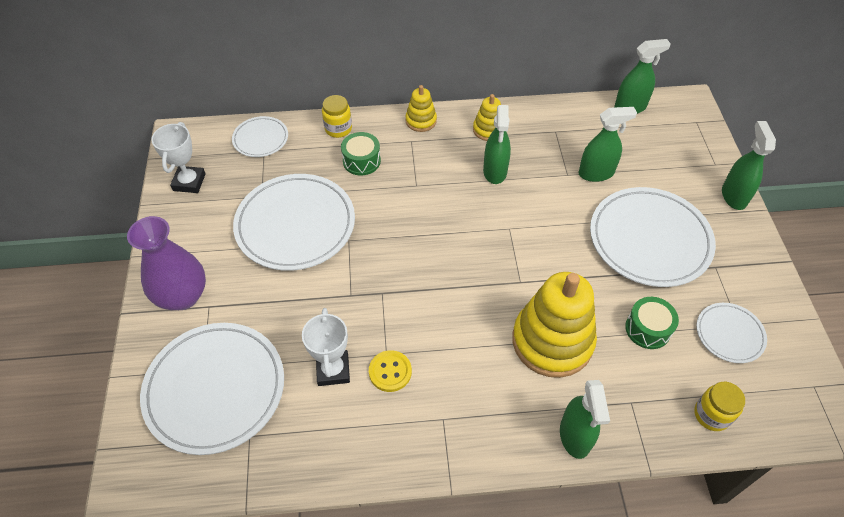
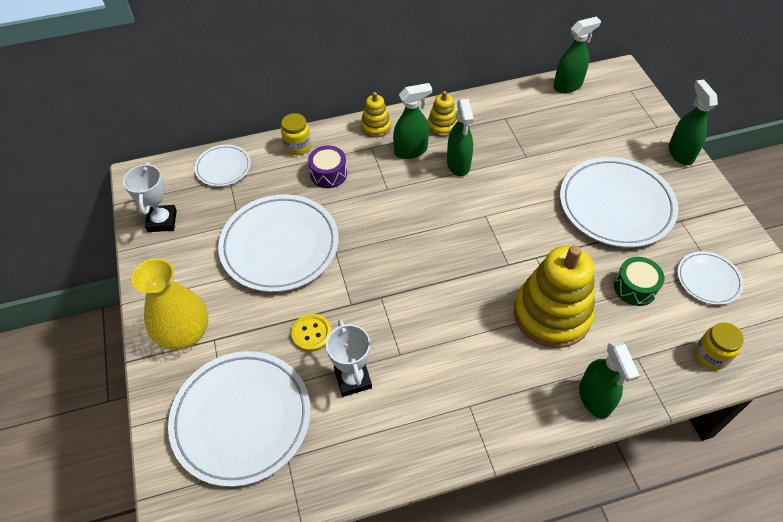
camera: 10 degrees left, 0 degrees up
(182, 296) = (185, 334): purple vase -> yellow vase
(361, 161) = (328, 174): green drum -> purple drum
(390, 372) = (408, 370): yellow button -> yellow button (311, 333)
(596, 173) = (552, 151): green spray bottle -> green spray bottle (411, 151)

